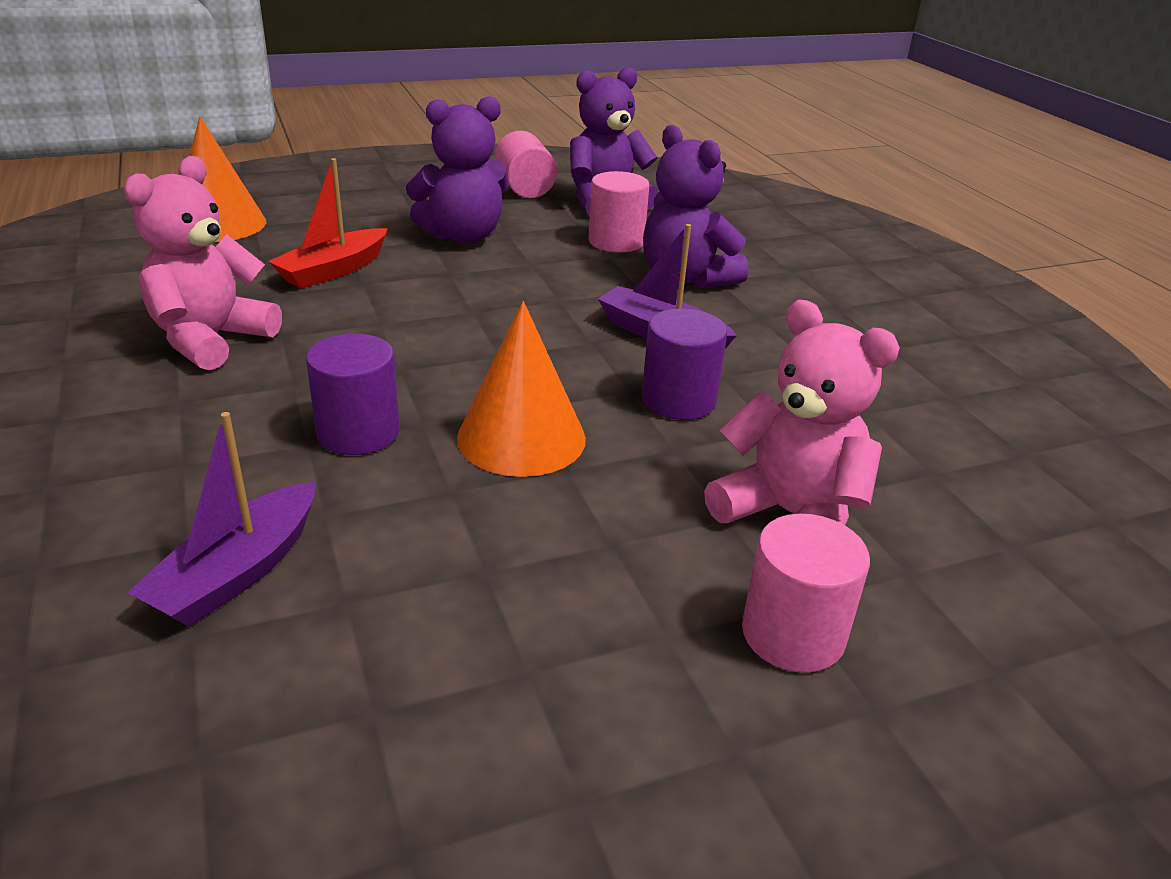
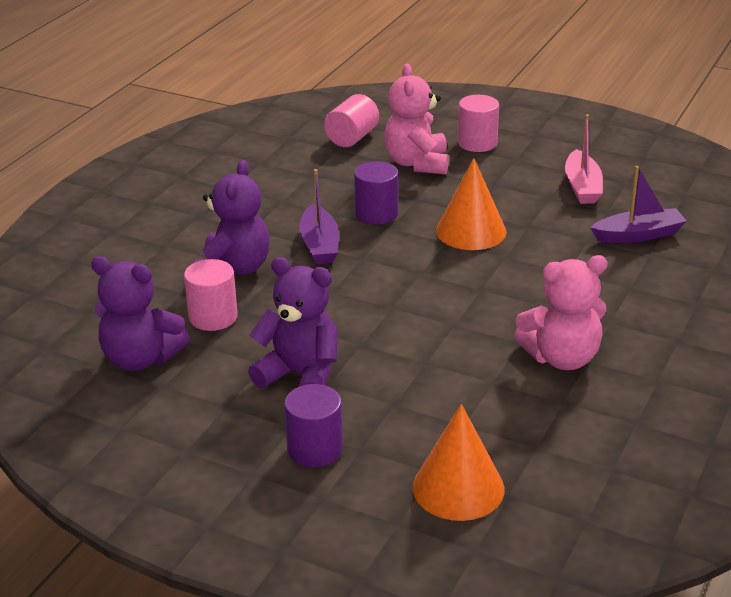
camera: 130 degrees left, 0 degrees up
(333, 270) = (431, 384): red boat -> none
(358, 432) = (538, 266): purple cylinder -> purple cylinder (315, 449)
(453, 637) = (582, 187): none -> pink boat
(525, 188) = (163, 410): pink cylinder -> pink cylinder (352, 138)

